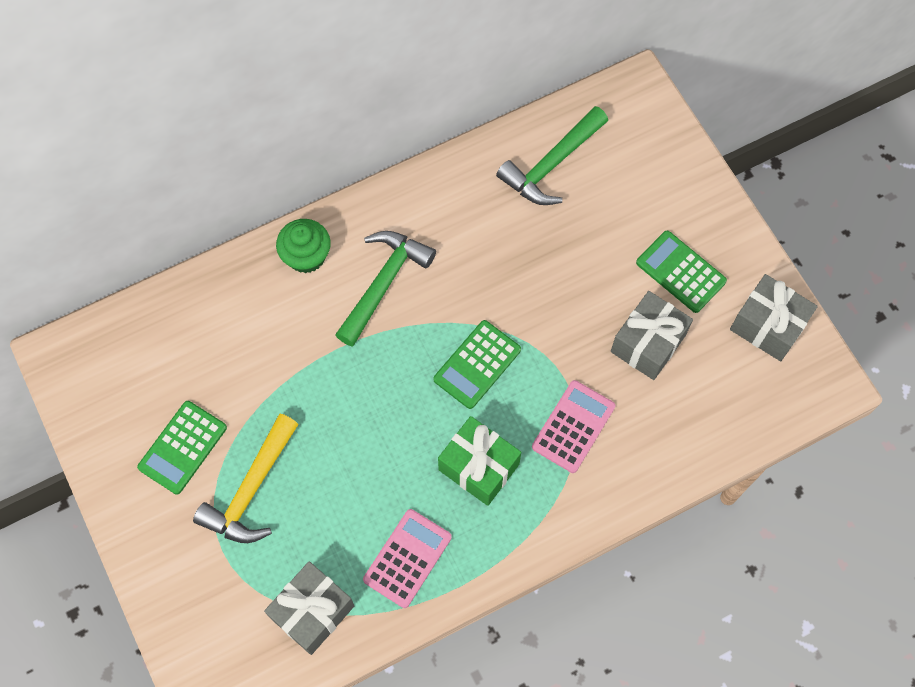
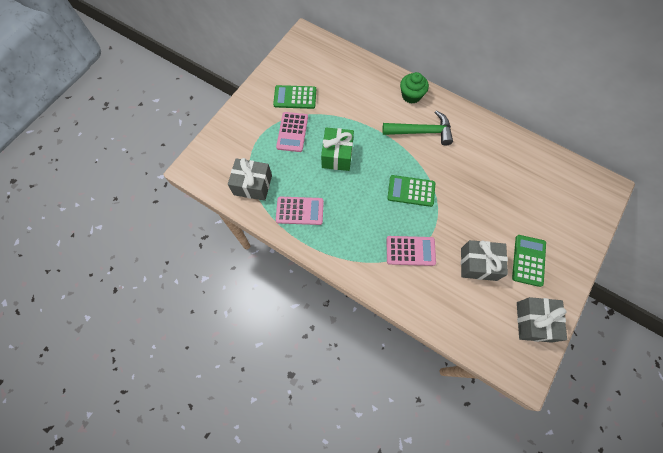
camera: 60 degrees right, 0 degrees up
(251, 490) = (292, 132): yellow hammer -> pink calculator
(478, 467) = (362, 218): green gift -> green gift (337, 155)
(551, 165) = (535, 170): green hammer -> none

